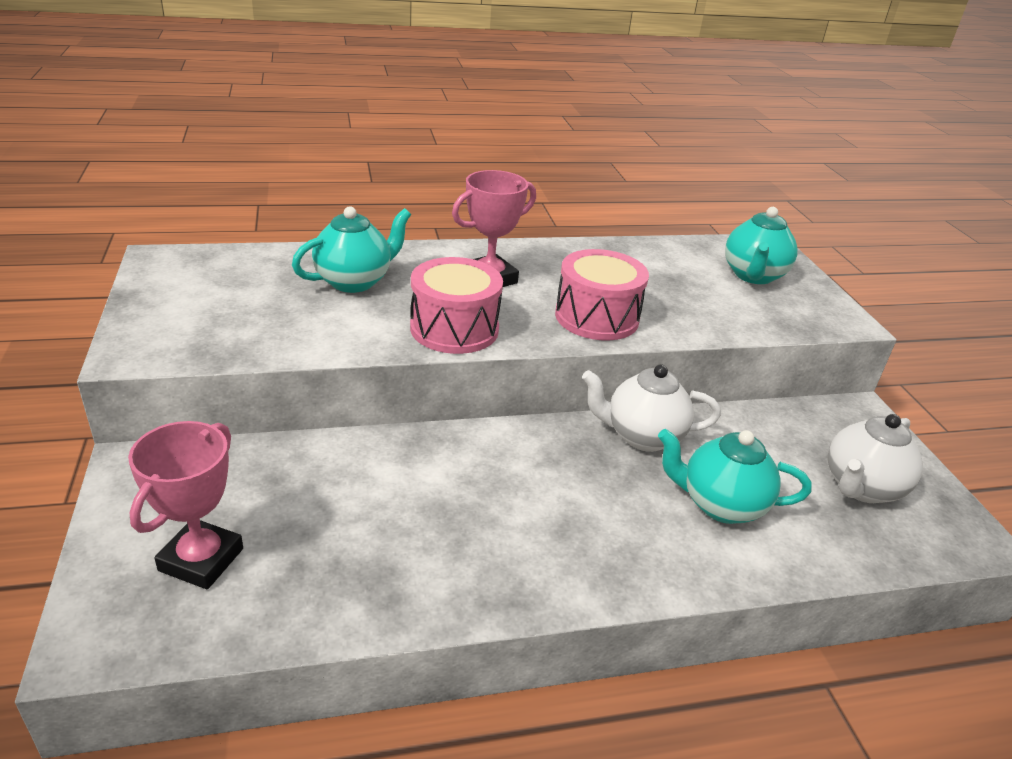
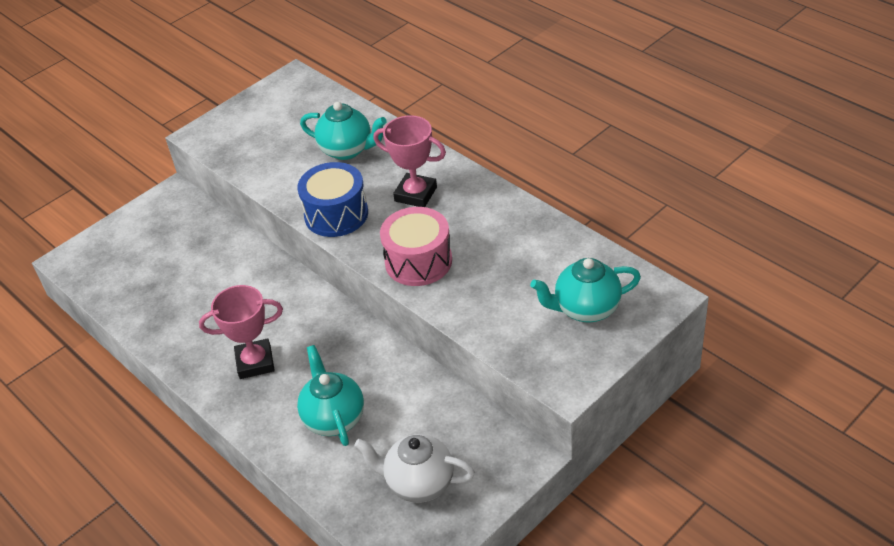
camera: 65 degrees right, 10 degrees up
(201, 559) = (131, 256): pink trophy -> pink trophy (255, 362)
(454, 328) = (336, 214): pink drum -> blue drum
(642, 436) = (373, 355): white teapot -> none

